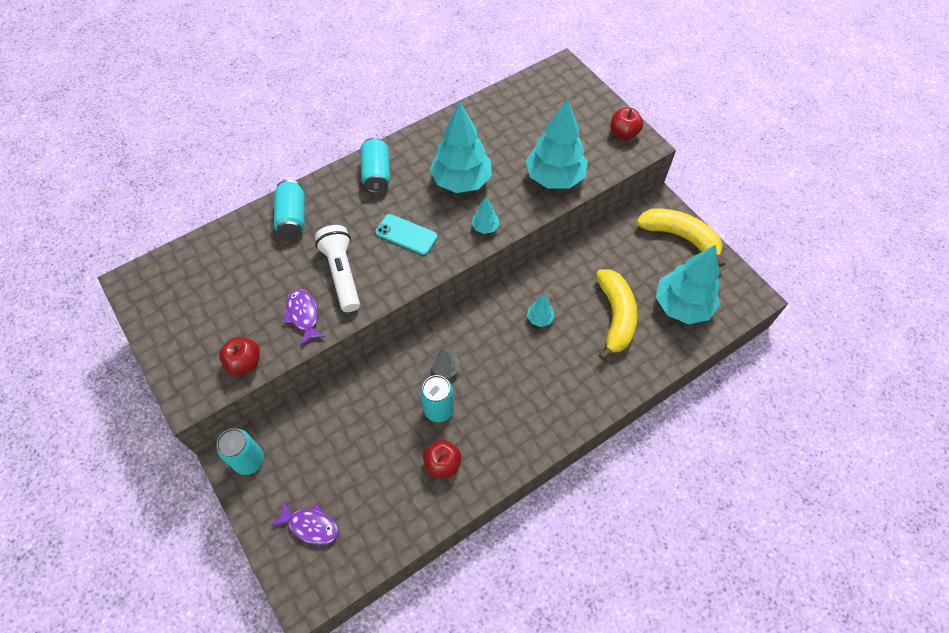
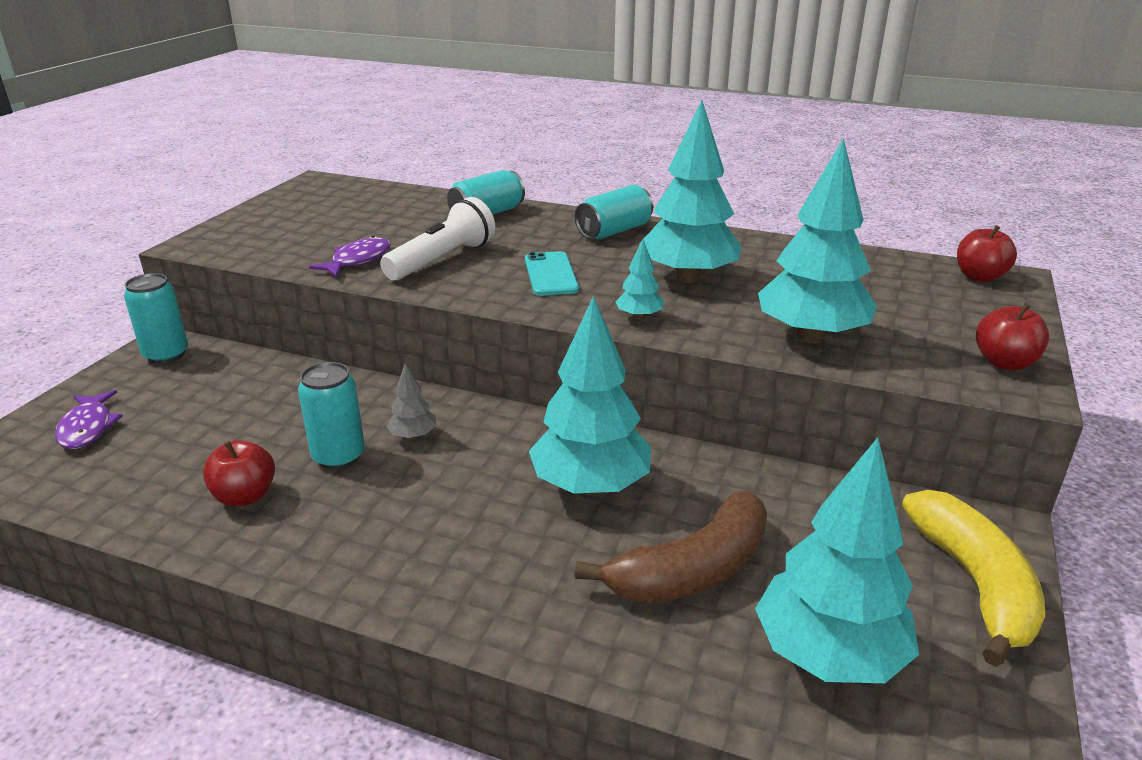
camera: 55 degrees right, 30 degrees down
(245, 363) = (261, 254): red apple -> red apple (979, 277)
(539, 318) = (590, 486): turquoise tree -> turquoise tree, size x2.27
(615, 316) = (692, 570): yellow banana -> brown banana

